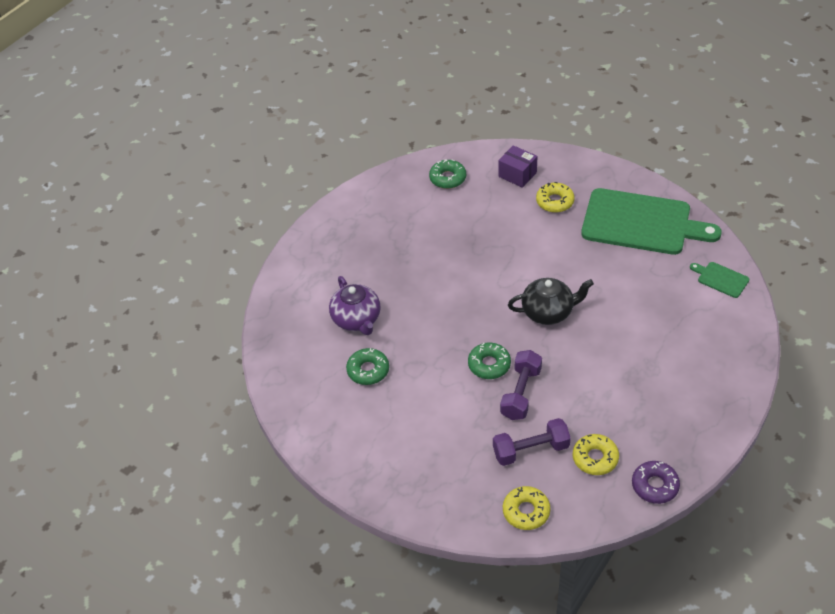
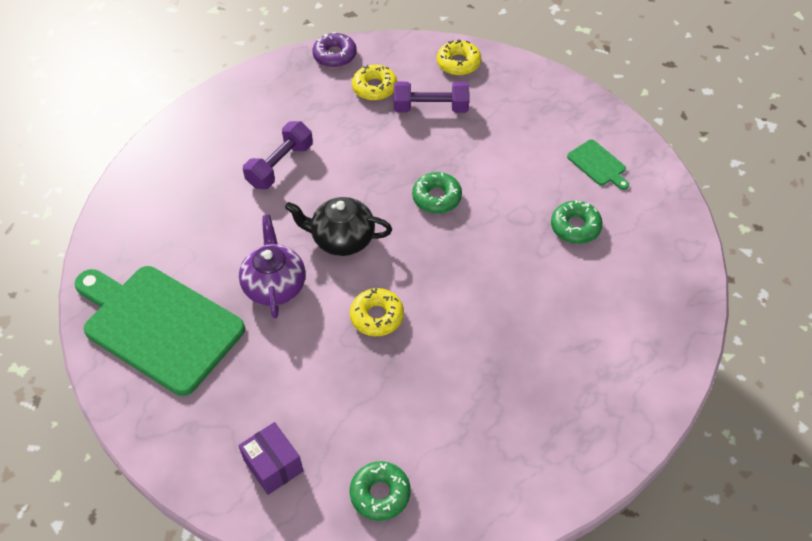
camera: 165 degrees left, 5 degrees up
(357, 319) = (575, 293): purple teapot -> purple teapot (275, 285)
(521, 393) = (416, 160): purple dumbbell -> purple dumbbell (280, 165)
(555, 201) = (247, 396): yellow donut -> yellow donut (377, 316)
(721, 279) = (125, 224): green cutting board -> green cutting board (598, 164)

